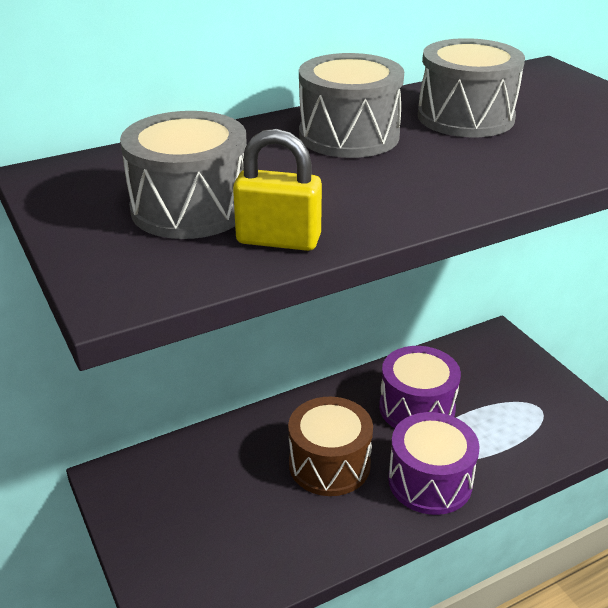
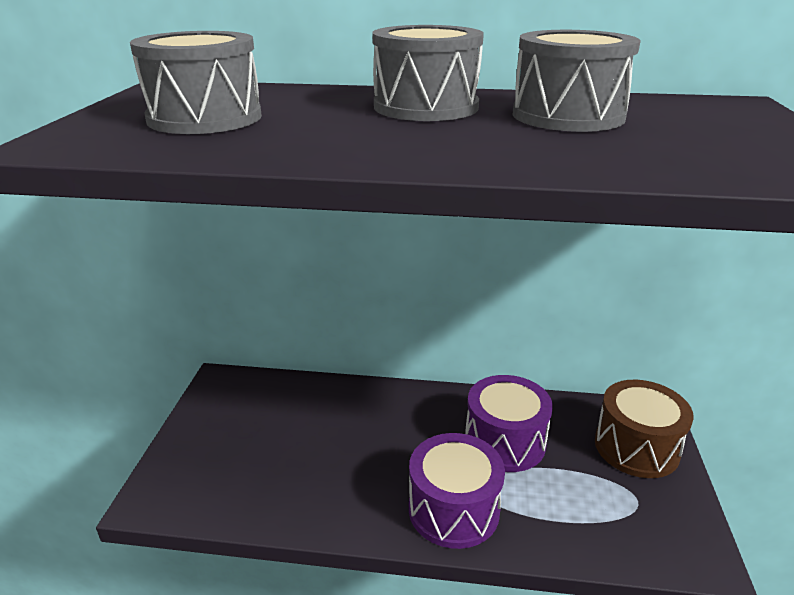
camera: 35 degrees right, 5 degrees down
(278, 240) = (217, 147): yellow padlock -> none
(329, 464) = (381, 450): brown drum -> brown drum (636, 447)

